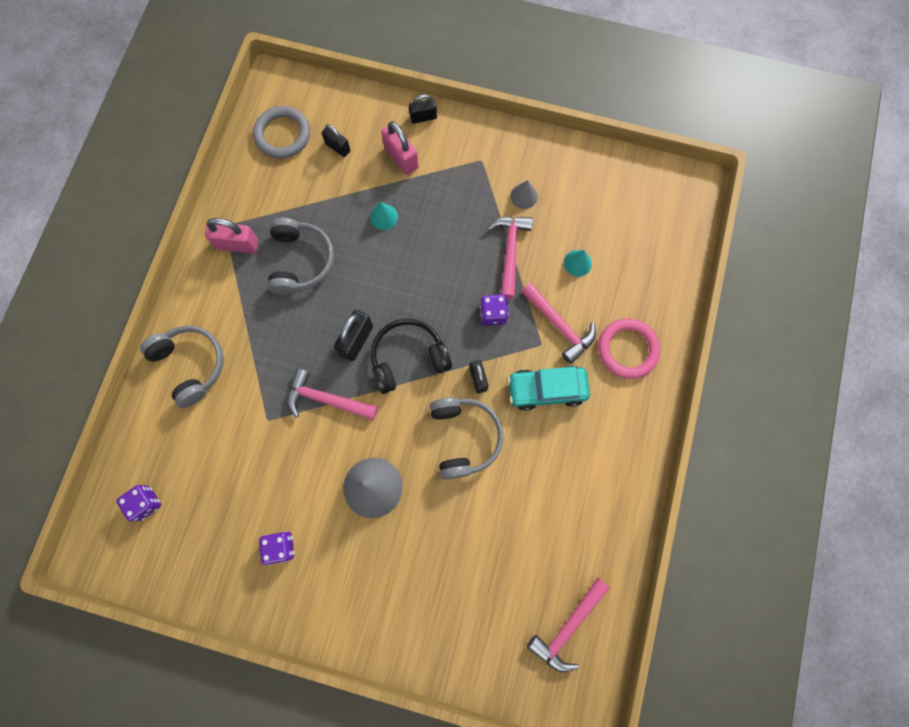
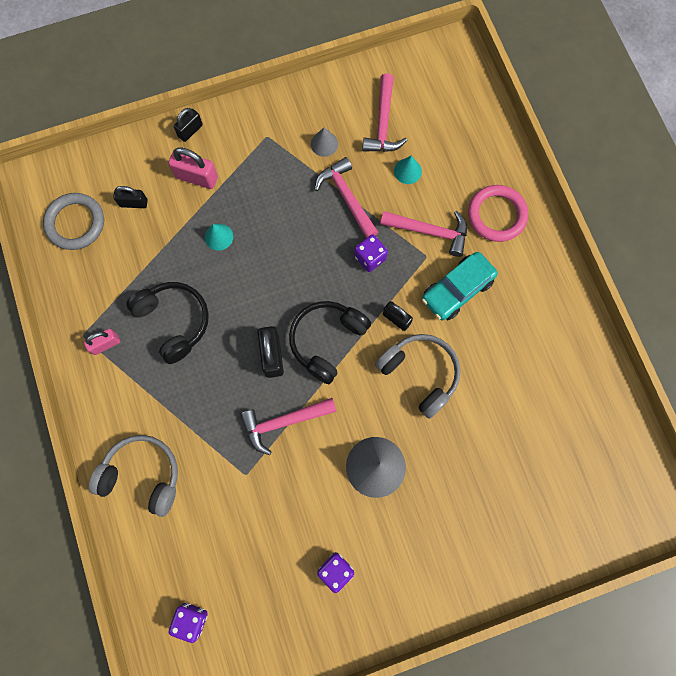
camera: 35 degrees left, 0 degrees up
(237, 244) = (106, 344): pink padlock -> pink padlock, size x0.66
(301, 261) = (174, 321): grey headphones -> black headphones
(568, 627) = (608, 465): pink hammer -> pink hammer (383, 123)

